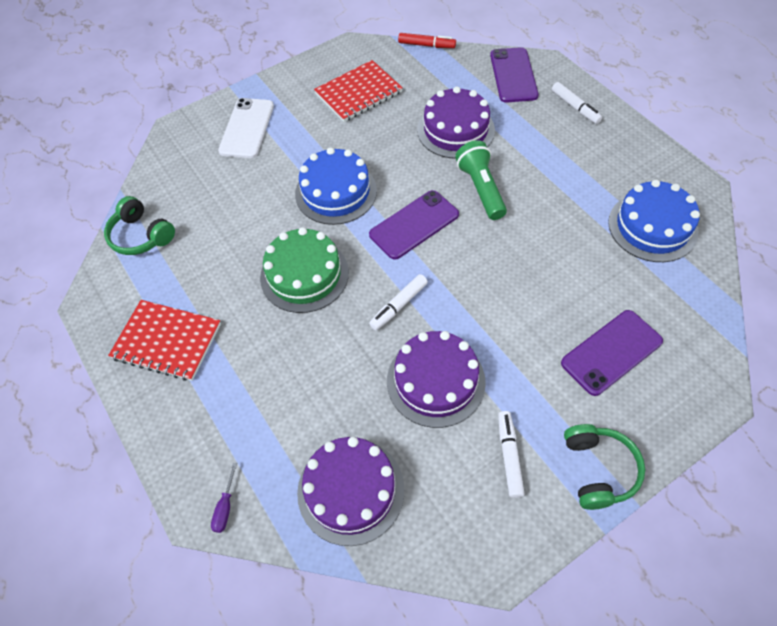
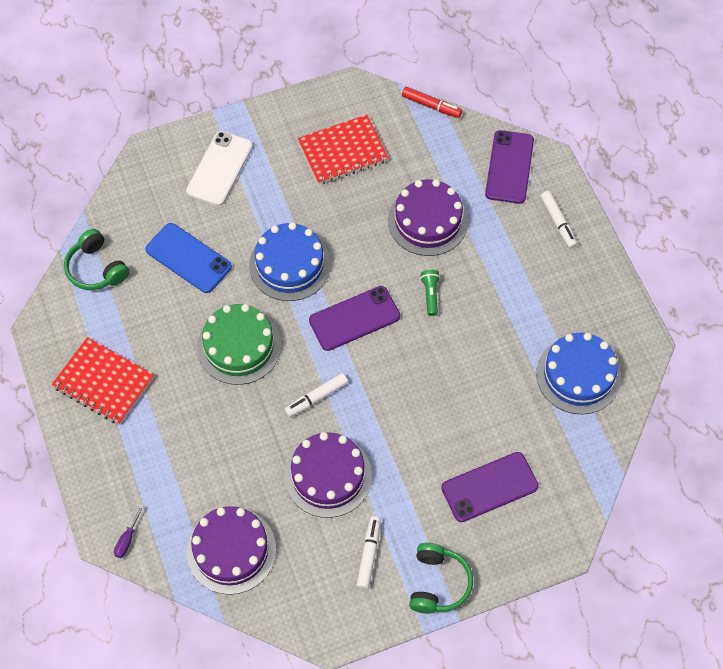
camera: 10 degrees right, 5 degrees up
(233, 207) = (188, 258): none -> blue phone
(481, 189) = (430, 295): green flashlight -> green flashlight, size x0.56

